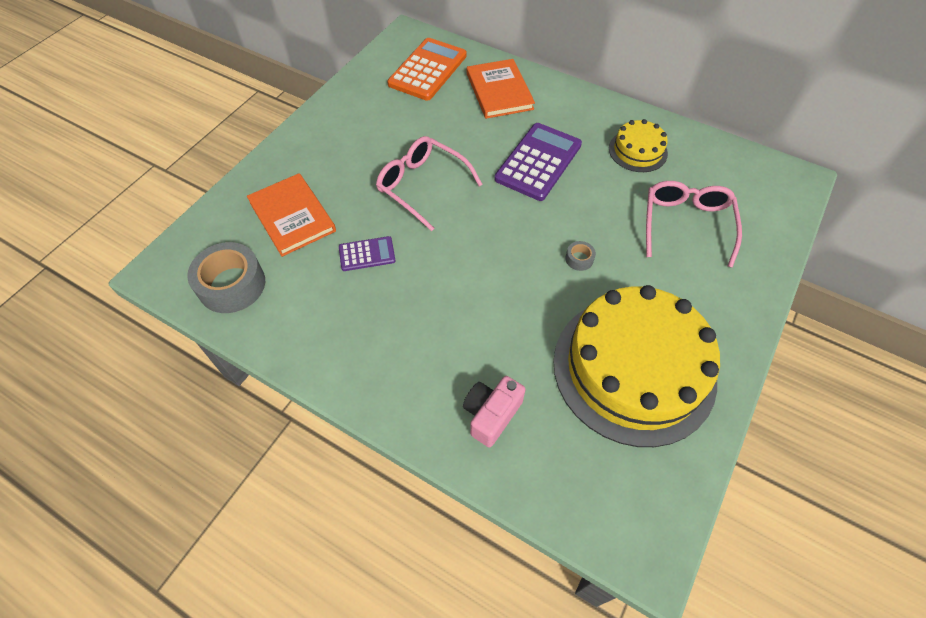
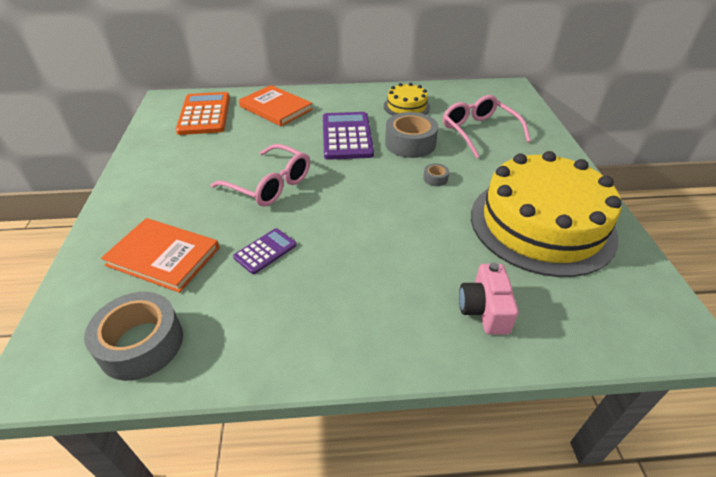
camera: 35 degrees left, 15 degrees down
(422, 186) = (270, 185): pink glasses -> pink glasses turned 150 degrees counterclockwise
(594, 202) = (410, 143): none -> grey tape

